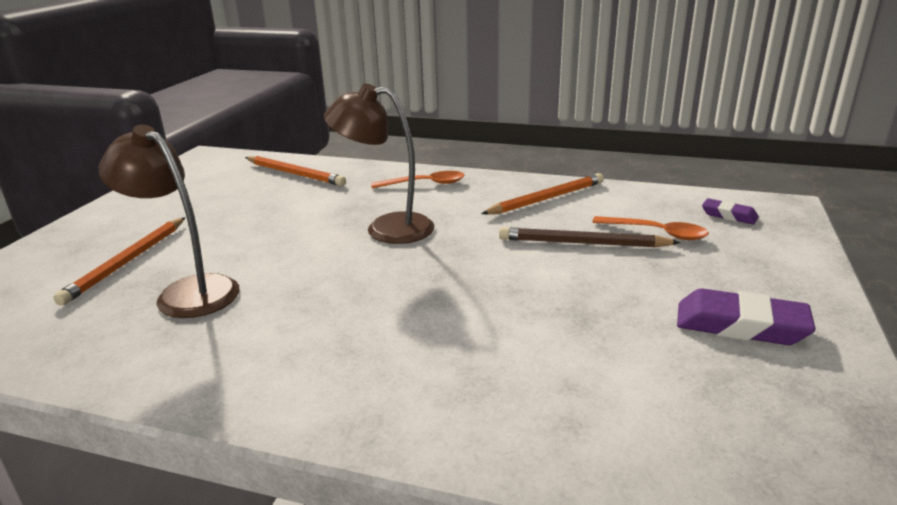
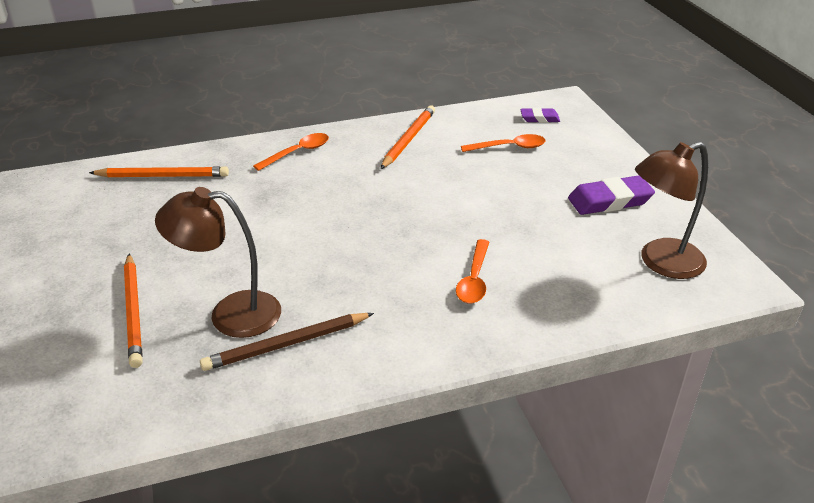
camera: 35 degrees left, 10 degrees up
(386, 228) = (318, 205): brown lamp -> brown lamp (661, 263)
(454, 350) = (474, 279): none -> orange spoon
(583, 243) = (471, 171): brown pencil -> brown pencil (287, 344)

